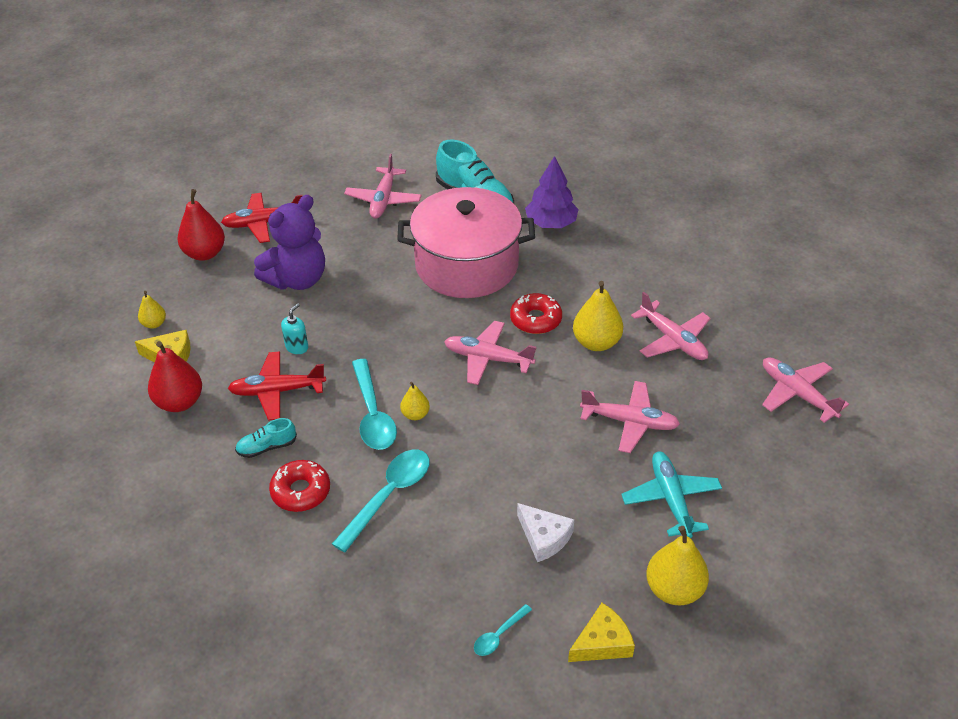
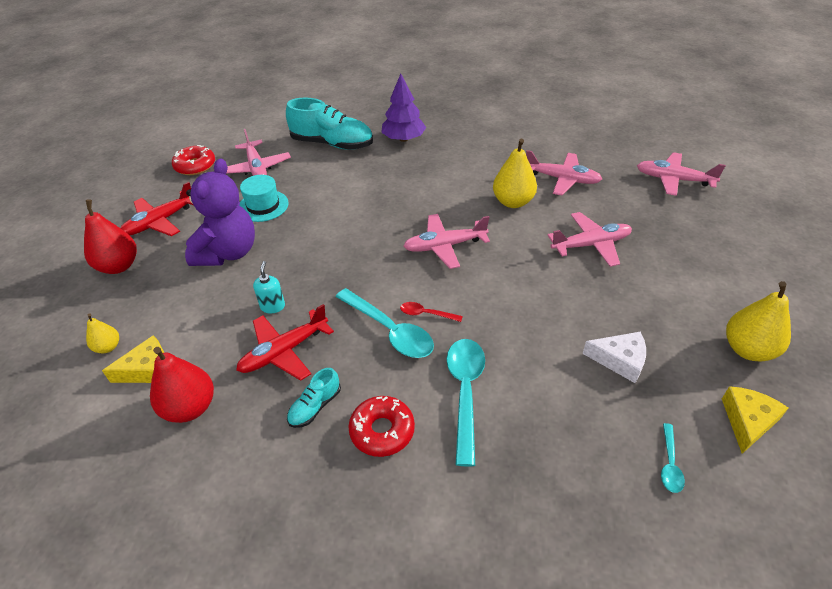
camera: 30 degrees left, 0 degrees up
(359, 244) = (263, 206): none -> turquoise hat
(415, 414) = (426, 314): yellow pear -> red spoon
(466, 265) = (366, 188): pink pot -> none
(535, 319) = (454, 204): red donut -> red donut (195, 166)
(671, 499) = (674, 284): turquoise plane -> none

